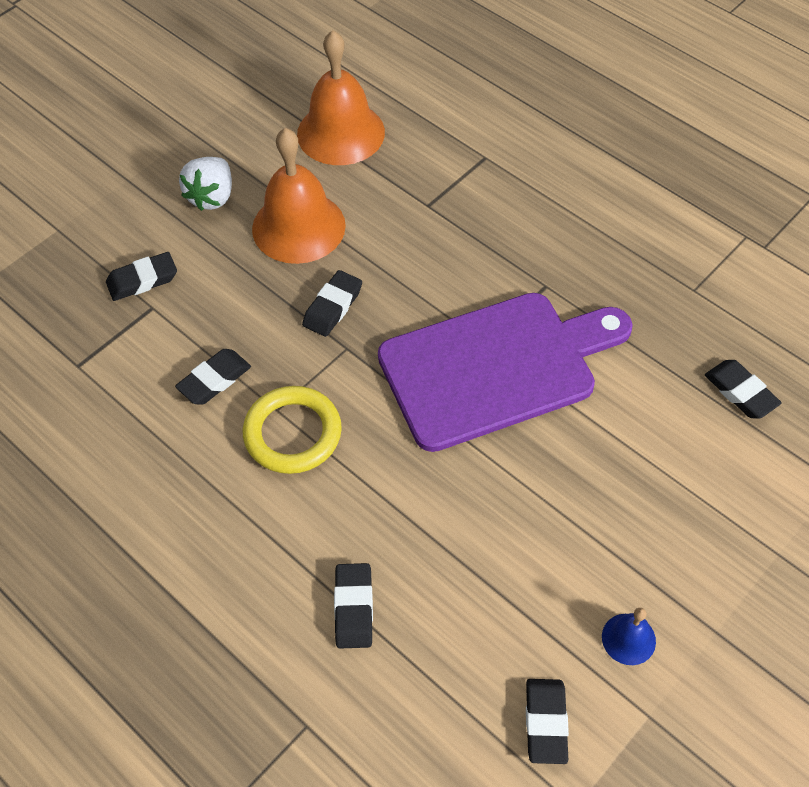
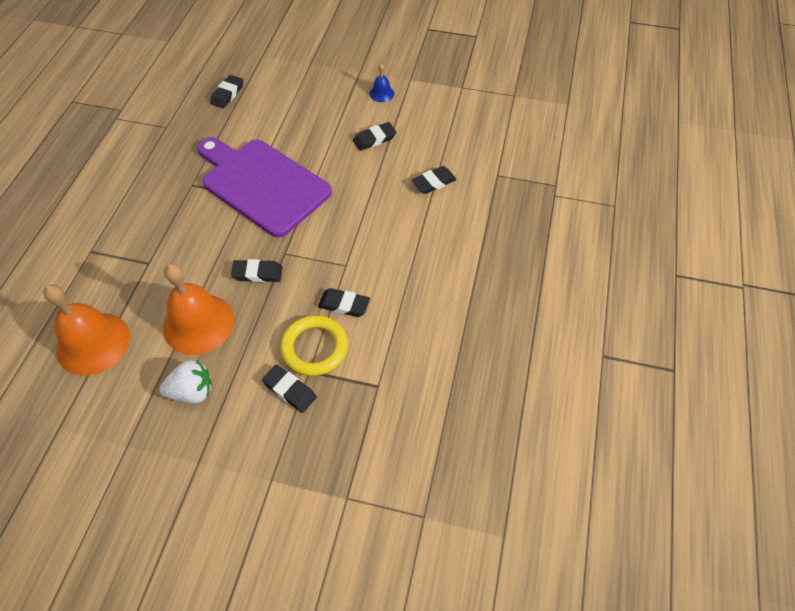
camera: 120 degrees left, 0 degrees up
(292, 433) = (356, 250): yellow ring -> yellow ring (315, 347)
(545, 722) = (436, 105): black eraser -> black eraser (374, 139)

